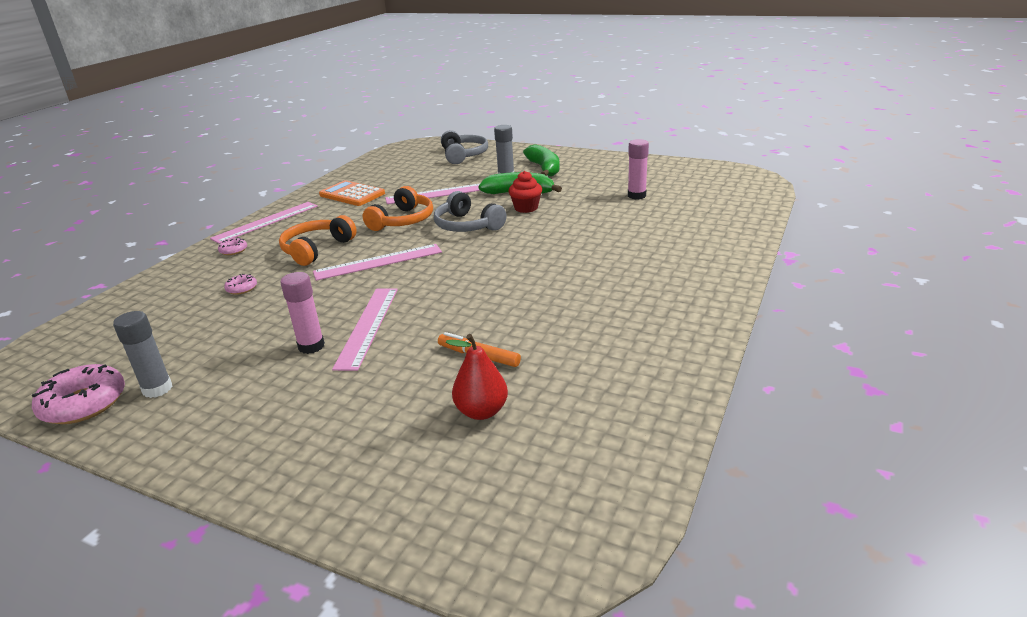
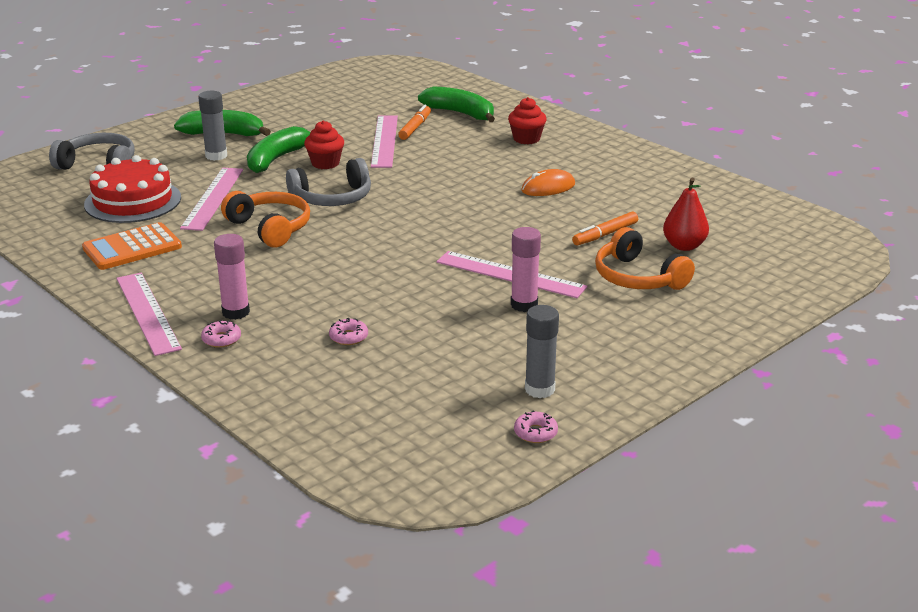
camera: 70 degrees left, 0 degrees up
(84, 403) = (535, 433): pink donut -> pink donut, size x0.49
(316, 249) = (289, 285): orange headphones -> orange headphones (638, 277)
(378, 262) = (370, 254): pink ruler -> pink ruler (385, 141)
(418, 176) = (133, 201): none -> red cake
(563, 302) = (548, 187): none -> orange mouse
(631, 218) = (415, 127): none -> orange marker
(636, 196) = (365, 113): pink glue stick -> pink glue stick (236, 312)
(666, 267) = (526, 139): none -> red cupcake
(686, 227) = (460, 113): none -> green banana

